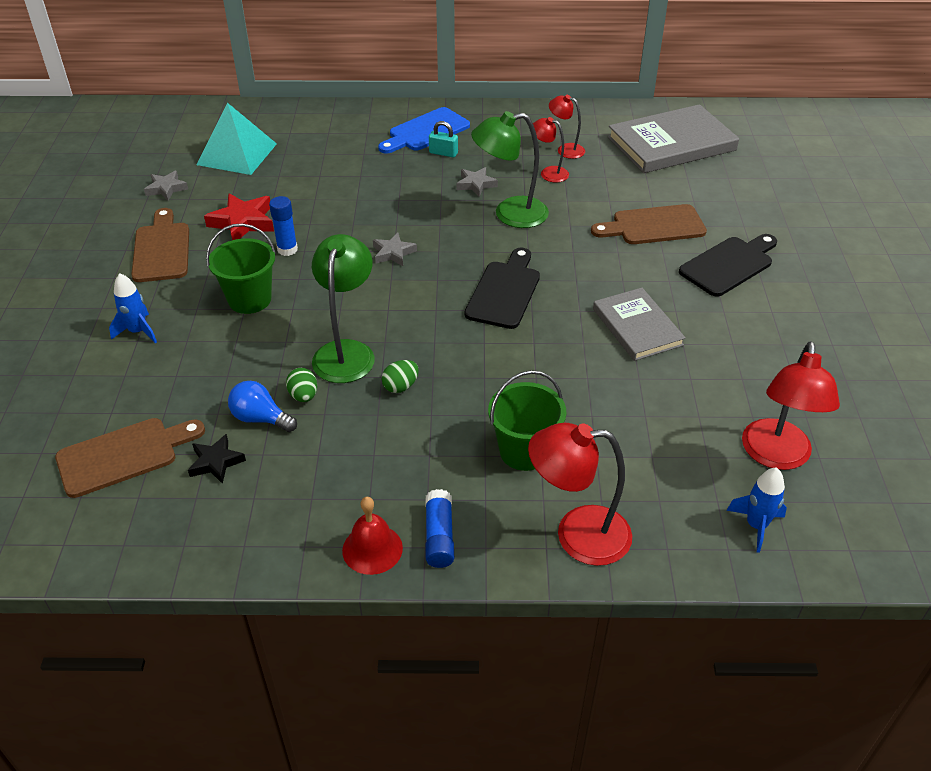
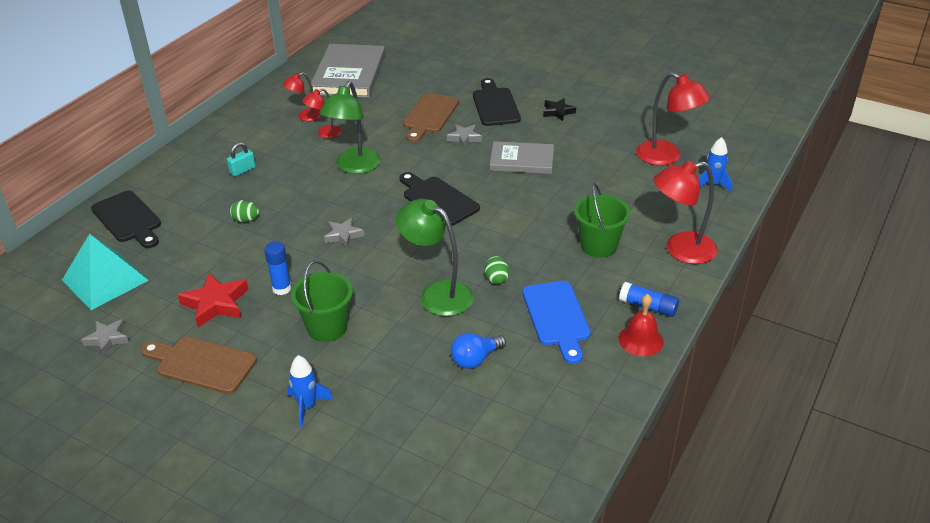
camera: 60 degrees left, 5 degrees down
(123, 455) = (458, 449): brown cutting board -> none
(216, 462) = (505, 396): black star -> black star (558, 112)
(303, 396) = (468, 329): green egg -> green egg (246, 220)
(323, 128) = (128, 219): none -> black cutting board
(426, 131) = (202, 169): blue cutting board -> blue cutting board (557, 317)
(476, 184) = (301, 169): grey star -> grey star (464, 138)
(577, 534) = (680, 250): red lamp -> red lamp turned 45 degrees clockwise

